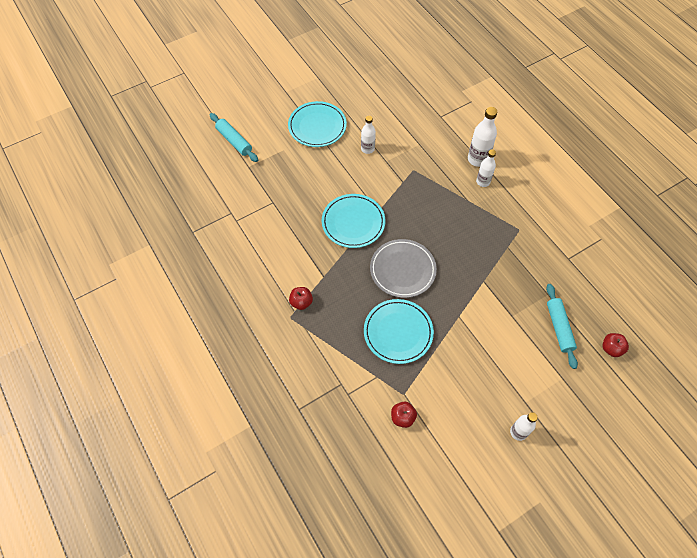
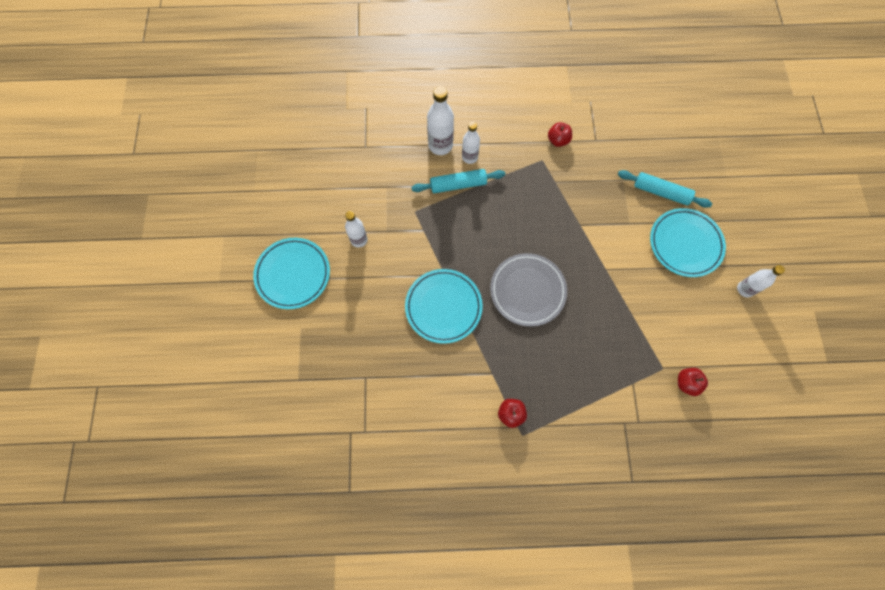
camera: 60 degrees left, 10 degrees up
(234, 141) = (250, 377): turquoise rolling pin -> turquoise rolling pin (458, 185)
(398, 332) = (595, 335): turquoise plate -> turquoise plate (685, 244)
(611, 348) = (701, 165): red apple -> red apple (558, 140)

